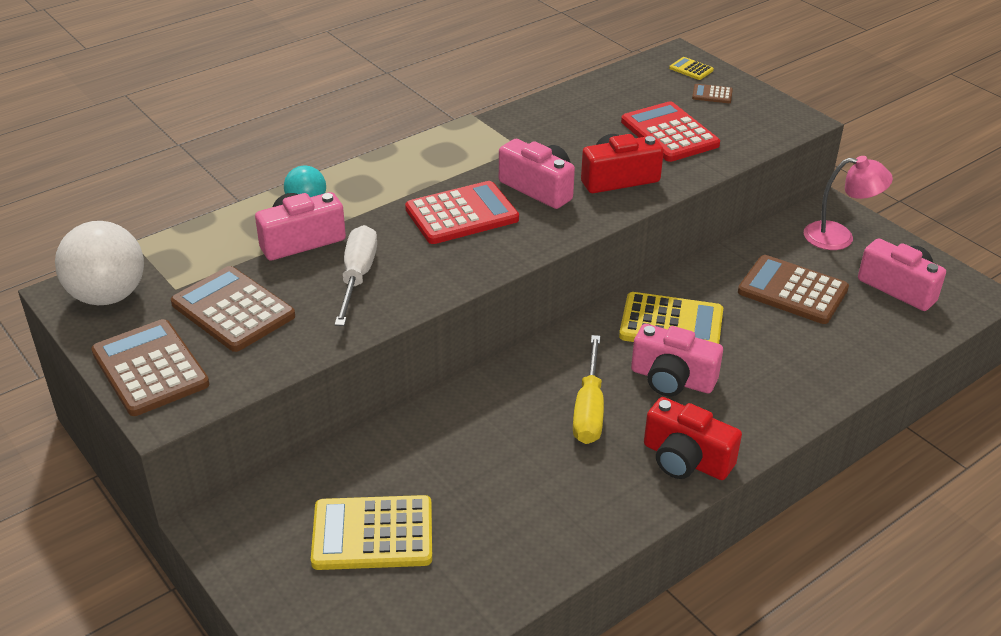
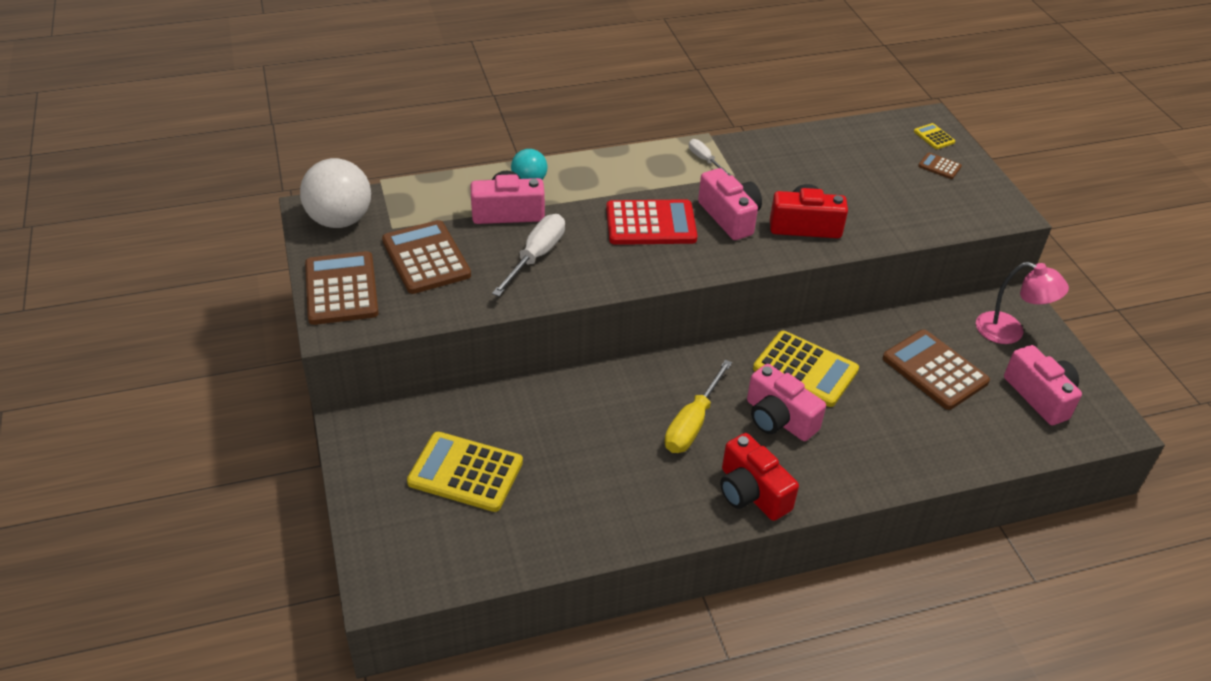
camera: 20 degrees right, 5 degrees up
(482, 140) = (704, 160): none -> white screwdriver
(669, 133) = (876, 194): red calculator -> none

